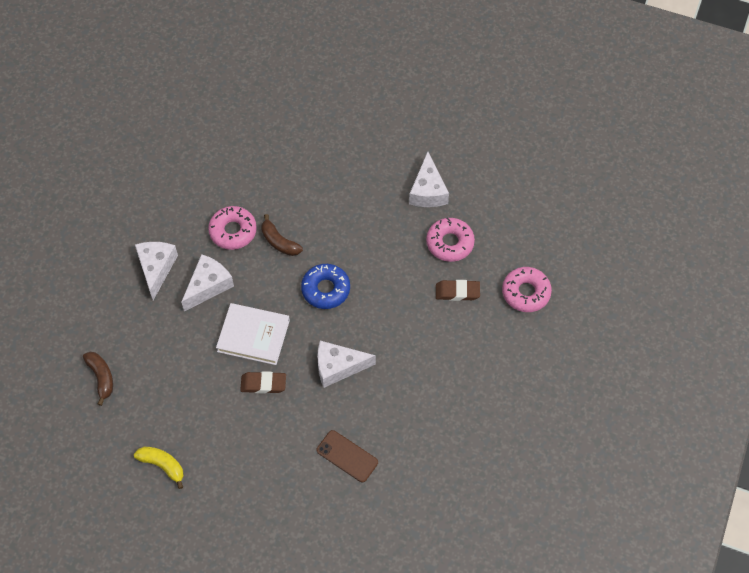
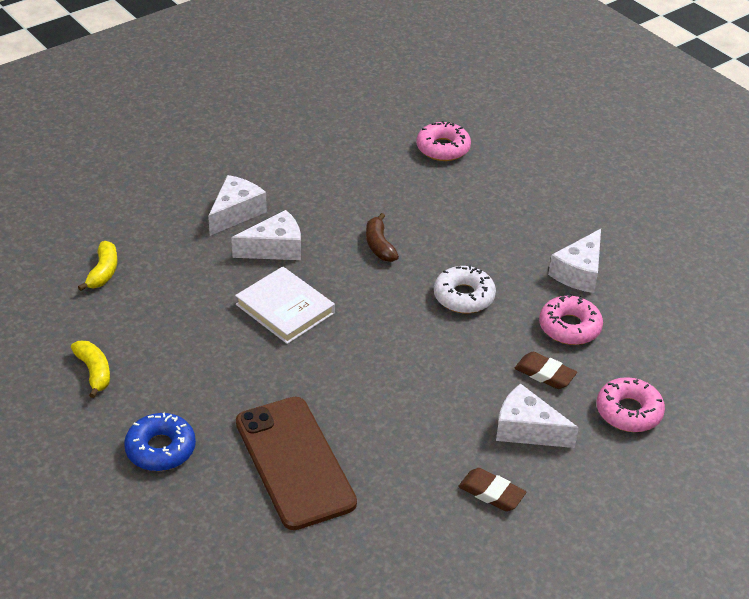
camera: 30 degrees right, 20 degrees down
(101, 377) = (103, 272): brown banana -> yellow banana
(233, 231) = (338, 217): pink donut -> pink donut (443, 148)
(263, 384) = (259, 354): brown eraser -> brown eraser (491, 493)
(325, 289) = (395, 305): blue donut -> blue donut (160, 449)
(338, 367) = (353, 377): white cheese -> white cheese (527, 429)
(347, 456) = (294, 462): brown phone -> brown phone, size x1.96
(366, 255) = (464, 296): none -> white donut

